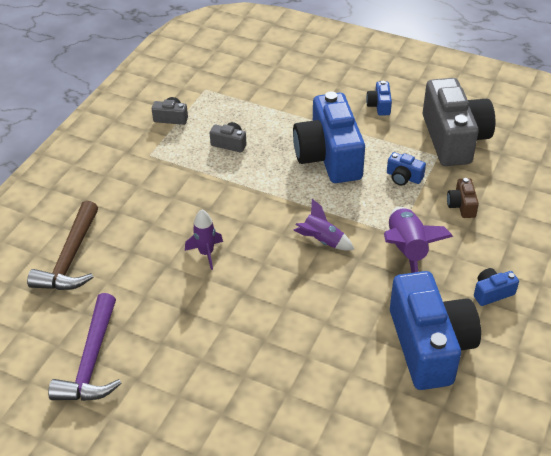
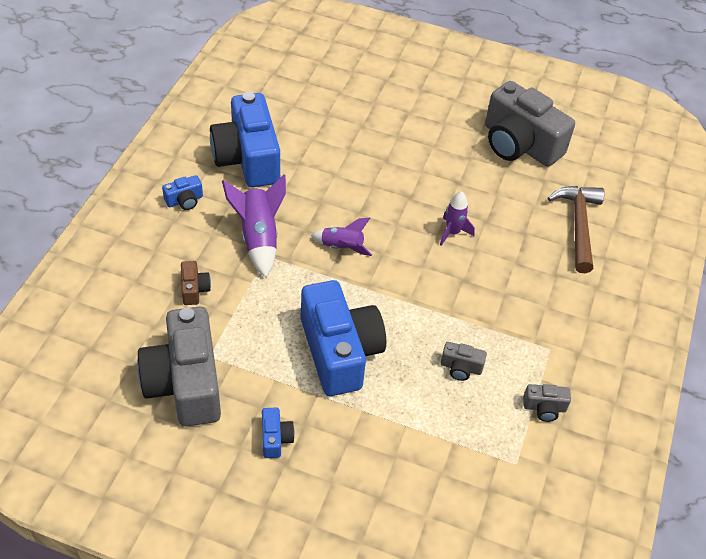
camera: 170 degrees right, 5 degrees up
(92, 361) = (519, 144): purple hammer -> grey camera
(403, 177) = (253, 324): blue camera -> none

